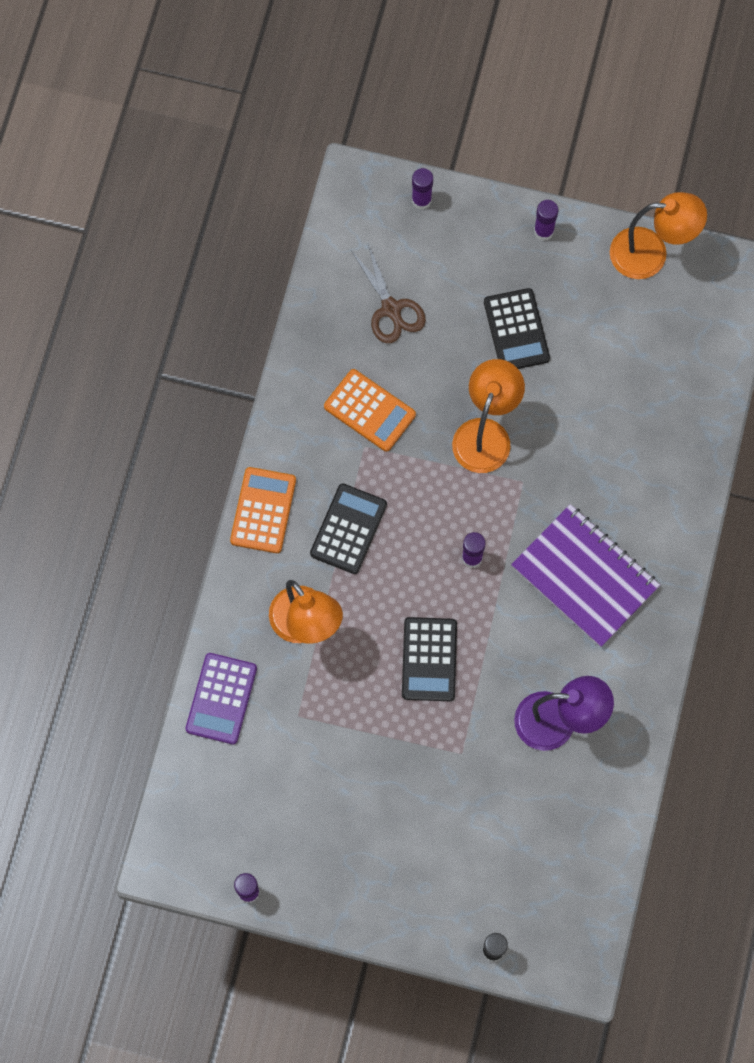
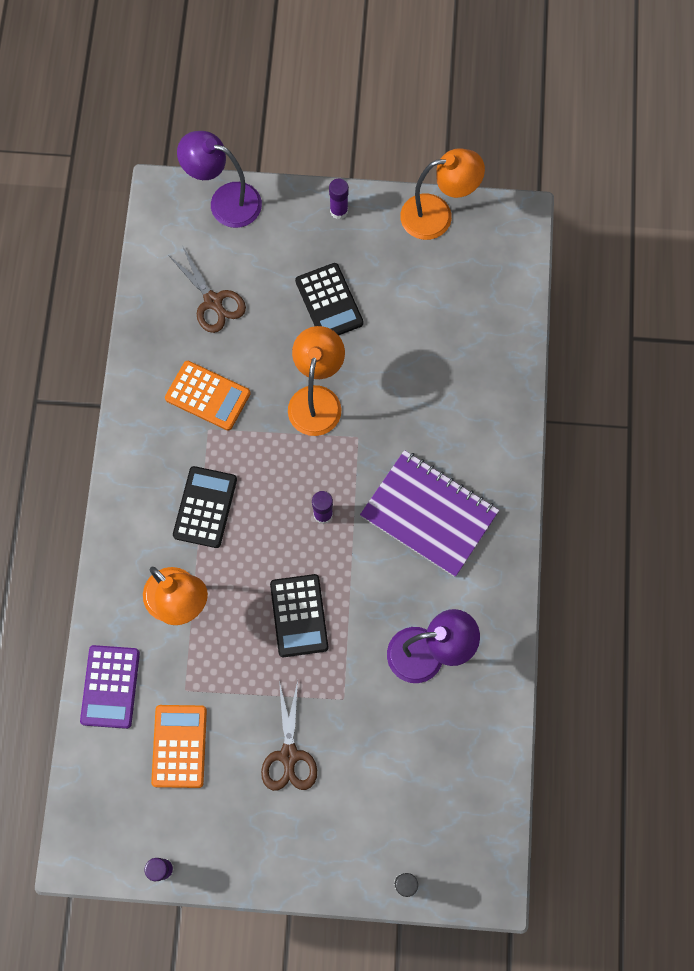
camera: 10 degrees left, 0 degrees up
(263, 510) = (123, 503): orange calculator -> orange calculator (179, 746)
(395, 800) = (289, 755): none -> brown scissors
(421, 200) = (225, 201): purple glue stick -> purple lamp

